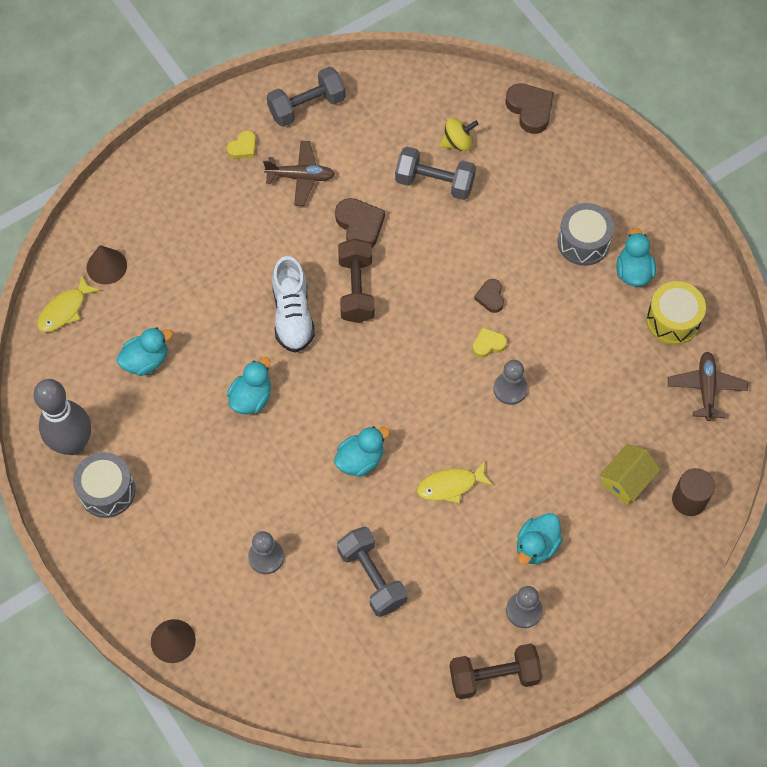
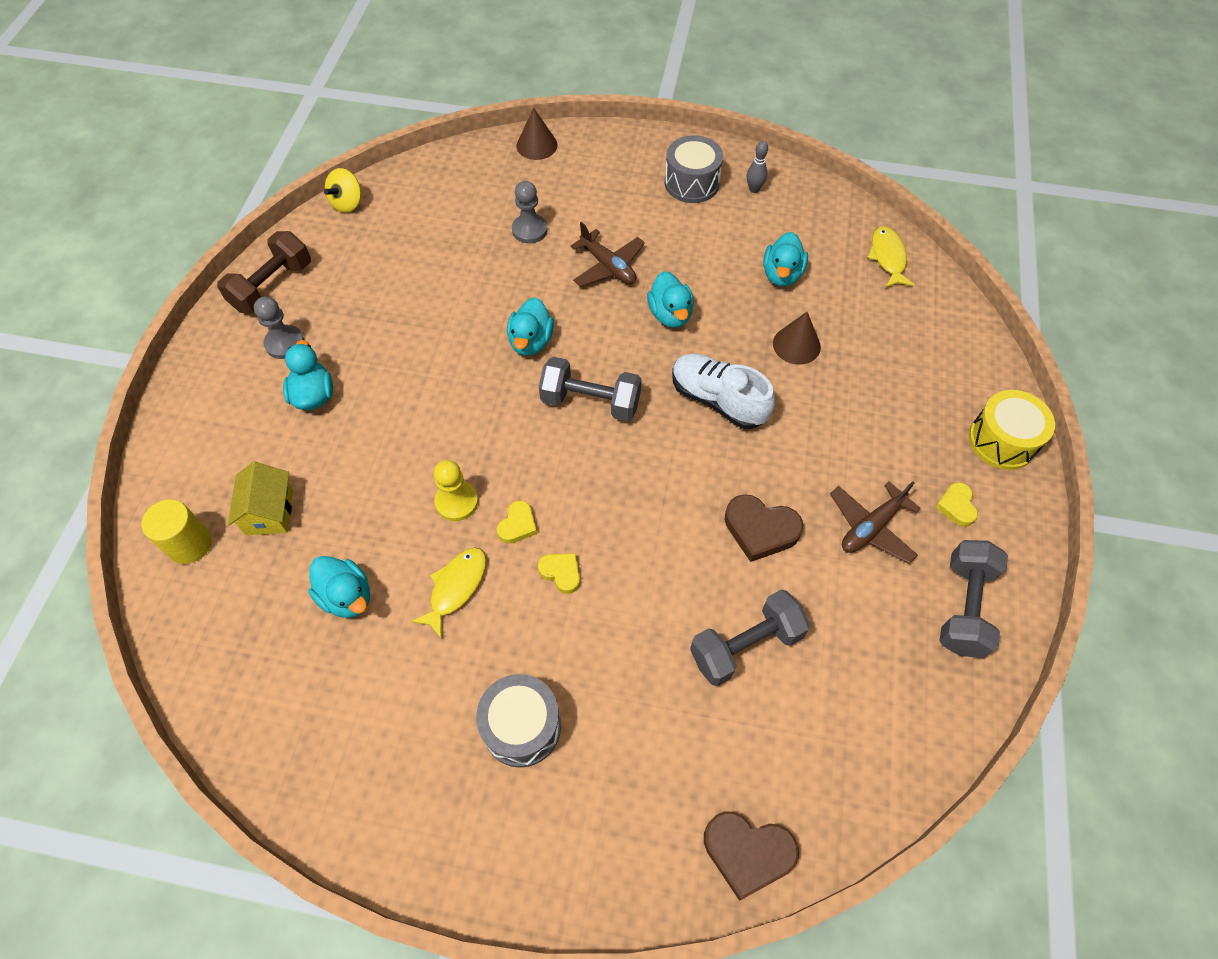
camera: 135 degrees right, 5 degrees down
(73, 444) = (754, 189): grey bowling pin -> grey bowling pin, size x0.41
(106, 266) = (908, 310): brown cone -> brown cone (796, 345)
(356, 289) = (692, 469): brown dumbbell -> none
(372, 577) = (434, 276): grey dumbbell -> grey dumbbell (590, 402)
(450, 485) = (434, 382): yellow fish -> yellow fish (456, 588)
(457, 143) = (776, 719): yellow spinning top -> yellow spinning top (347, 203)
(490, 297) = (561, 573): brown heart -> yellow heart
(510, 389) = (457, 502): grey pawn -> yellow pawn
(633, 272) = (434, 742): turquoise duck -> turquoise duck (347, 596)
(672, 320) = (342, 722): yellow drum -> yellow drum (1002, 441)
(689, 500) = (190, 544): brown cylinder -> yellow cylinder
(706, 388) = (247, 674): brown plane -> brown plane (608, 266)

